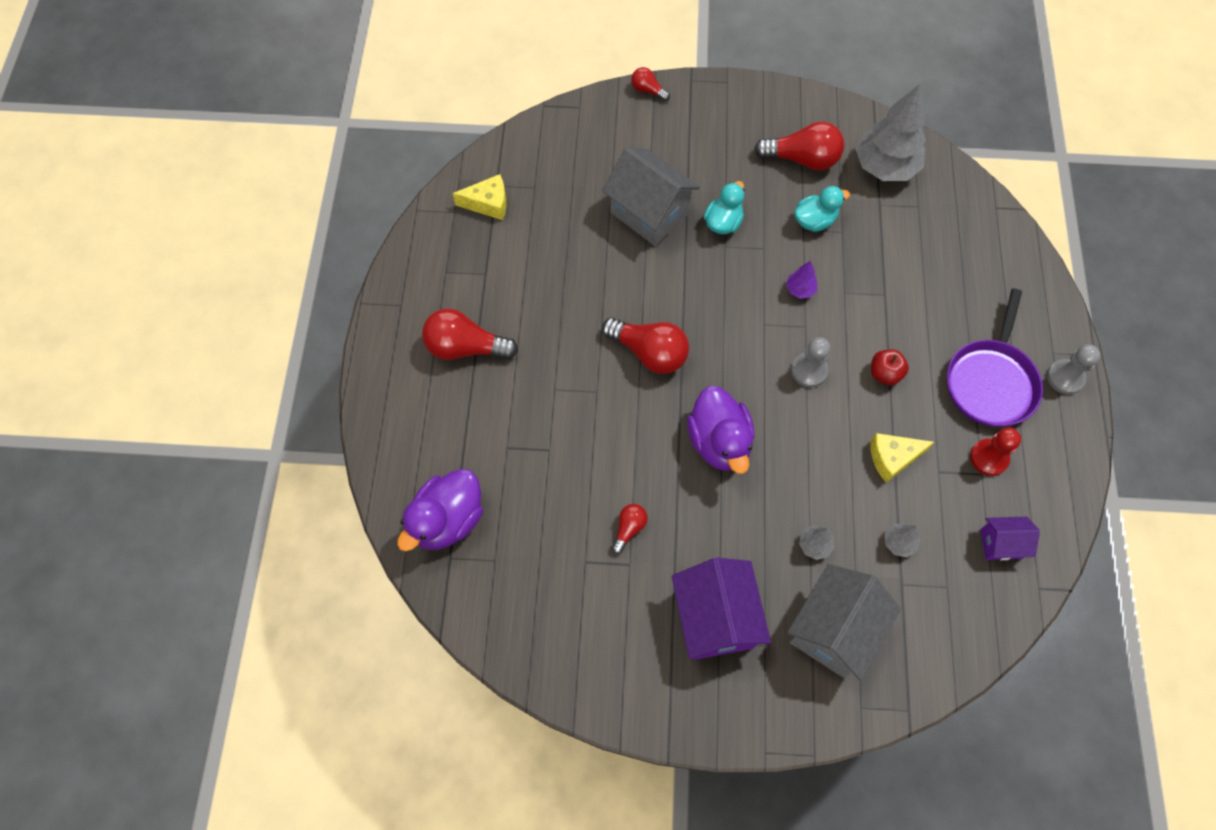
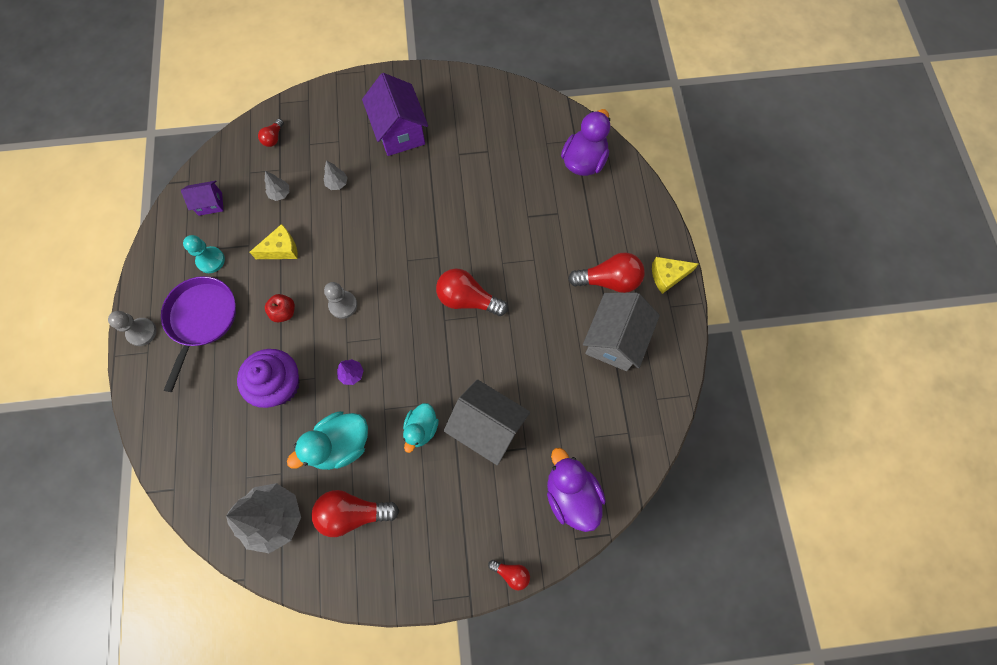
camera: 170 degrees right, 5 degrees up
(488, 203) = (630, 412): yellow cheese -> yellow cheese (668, 276)
(629, 528) = (462, 175): red light bulb -> red light bulb (273, 138)
(719, 442) = (407, 241): purple duck -> purple duck (571, 494)
(814, 221) = (340, 445): turquoise duck -> turquoise duck, size x1.55
(833, 630) = (324, 137): grey house -> grey house (614, 340)
(886, 291) = (279, 385): none -> purple cupcake
(989, 458) = (211, 260): red pawn -> turquoise pawn

